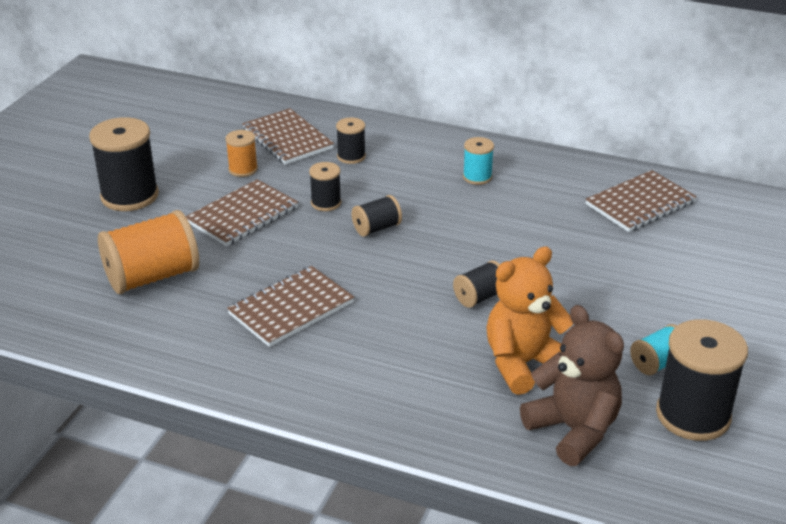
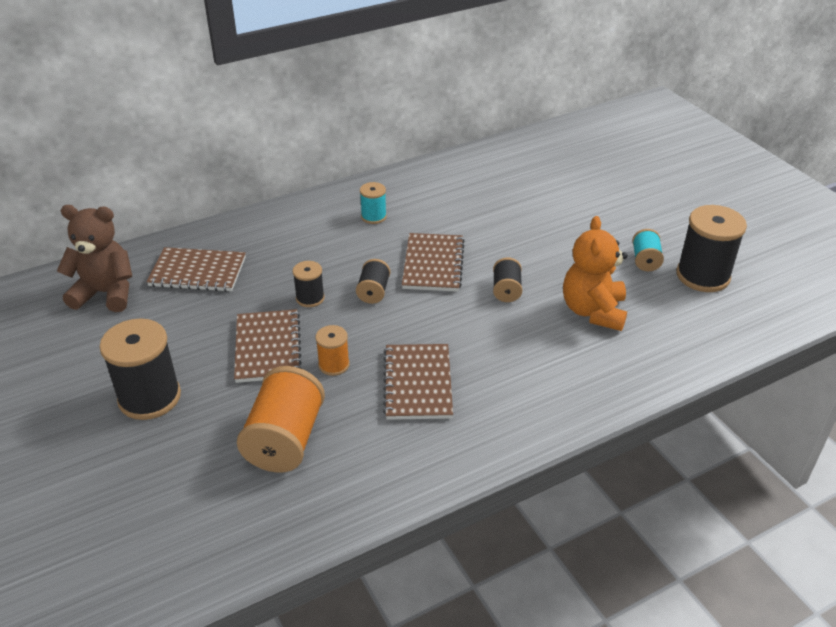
camera: 50 degrees left, 5 degrees up
(243, 169) = (205, 315): orange spool -> orange spool (334, 365)
(351, 156) = (268, 255): black spool -> none
(573, 430) = (674, 328): brown teddy bear -> brown teddy bear (106, 293)
(640, 203) = (487, 175): brown notebook -> brown notebook (433, 264)

